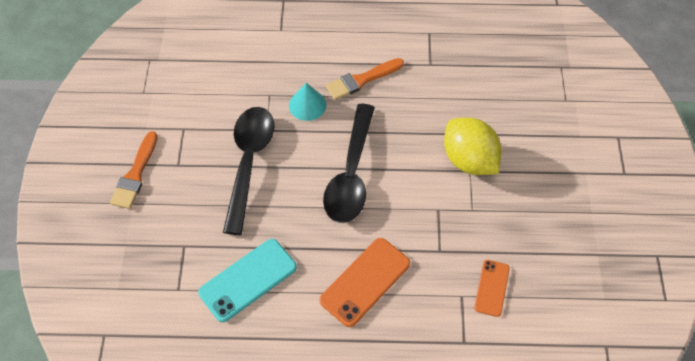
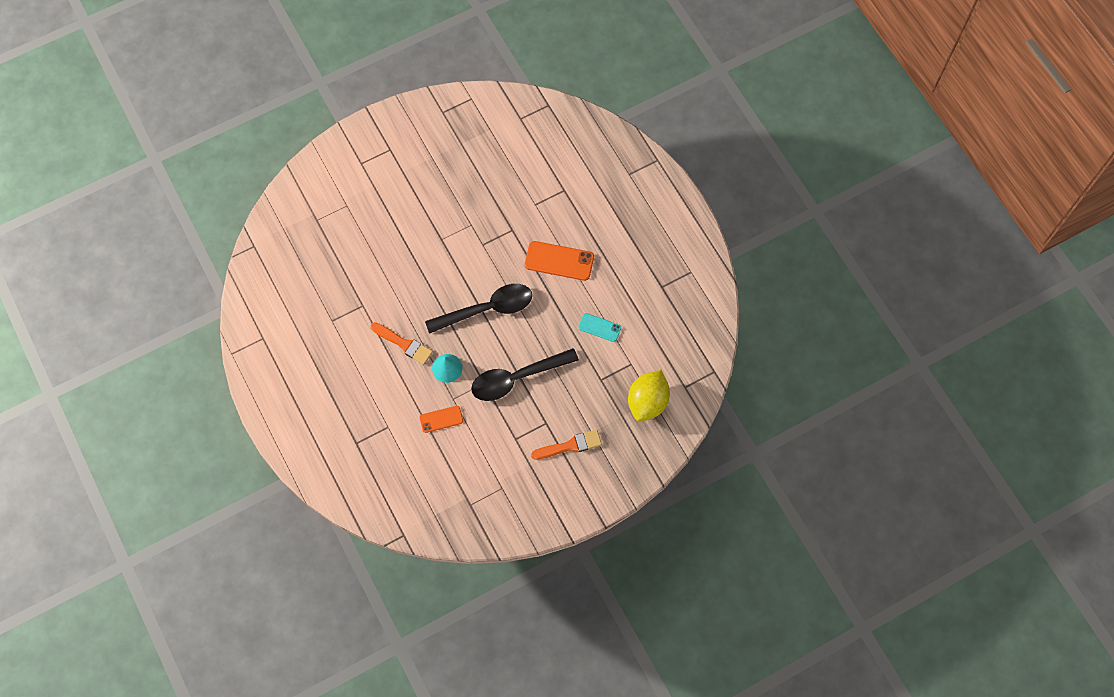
camera: 120 degrees left, 10 degrees up
(248, 280) = (599, 327): turquoise phone -> turquoise phone, size x0.60
(469, 160) = (433, 243): yellow lemon -> yellow lemon (647, 402)
(491, 288) = (520, 191): orange phone -> orange phone (441, 419)

